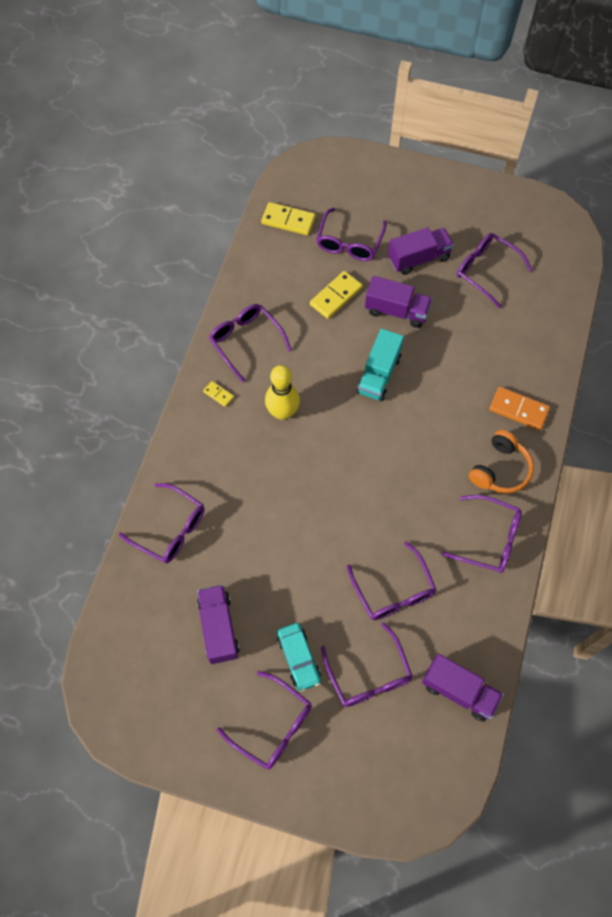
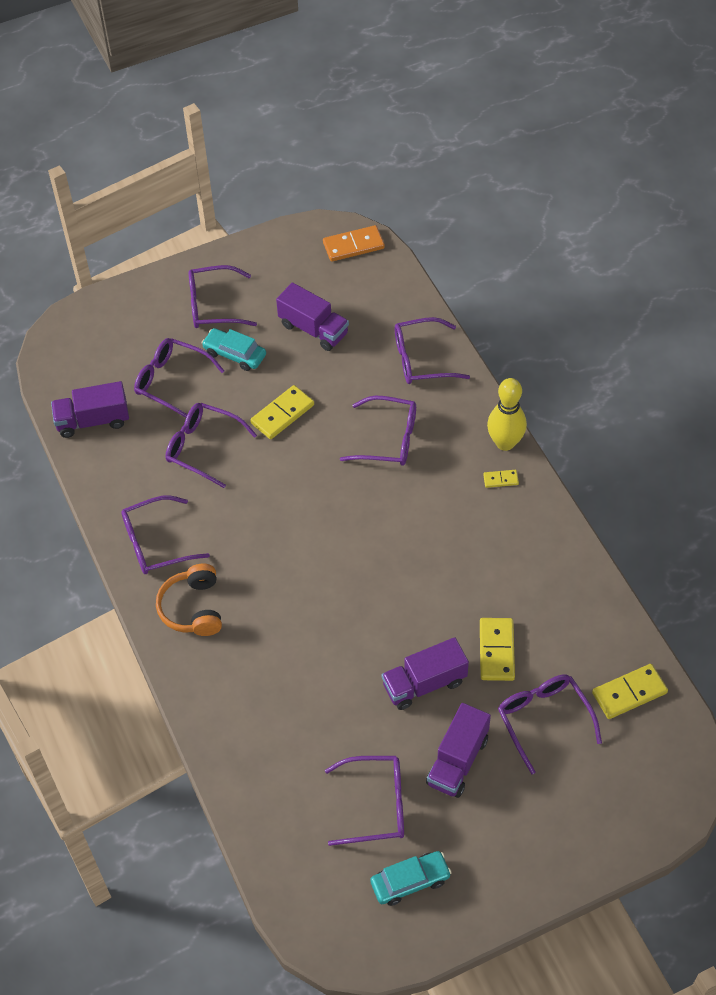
camera: 140 degrees right, 10 degrees down
(246, 341) = (530, 541): purple glasses -> purple glasses (388, 439)
(283, 412) = (430, 508): yellow bowling pin -> yellow bowling pin (505, 443)
(312, 570) = (282, 414): none -> yellow domino
(379, 374) = (380, 607): turquoise truck -> none
(501, 223) = (410, 881): none -> turquoise car
(518, 409) = (220, 677): orange domino -> orange domino (353, 246)

